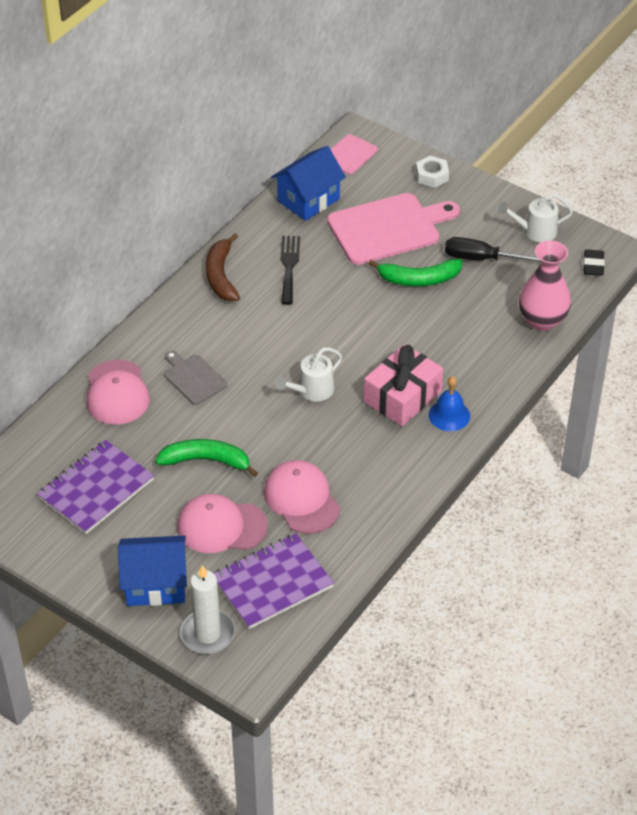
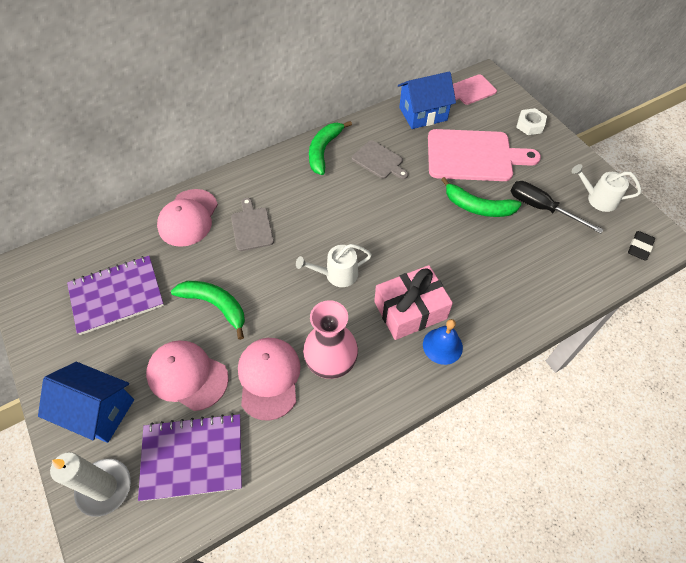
camera: 25 degrees right, 10 degrees up
(221, 276) = (323, 151): brown banana -> green banana
(289, 266) = (379, 161): black fork -> grey cutting board
(542, 320) = (570, 283): pink vase -> pink vase (331, 362)

